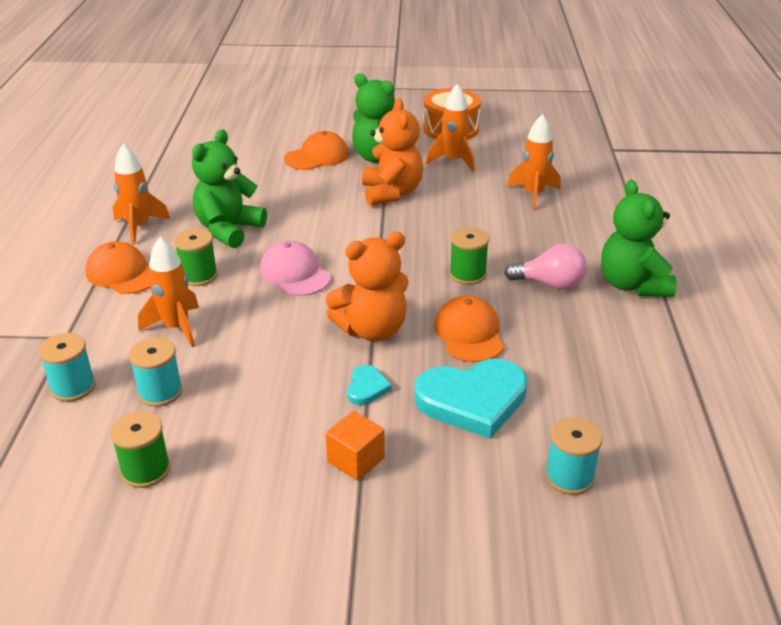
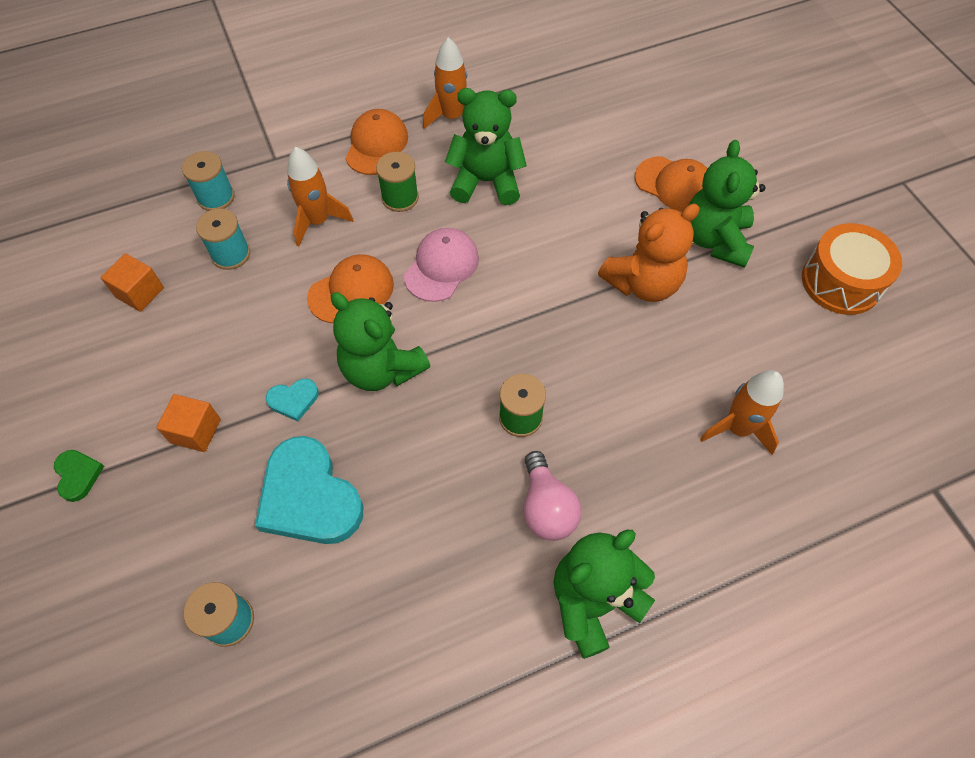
camera: 65 degrees right, 25 degrees up
(146, 470) = (140, 292): green spool -> orange cube
(348, 564) = (78, 475): none -> green heart
(372, 330) = (381, 368): orange teddy bear -> green teddy bear
(453, 161) = (760, 315): orange rocket -> none
(469, 333) = (415, 456): orange cap -> orange cap (351, 291)

